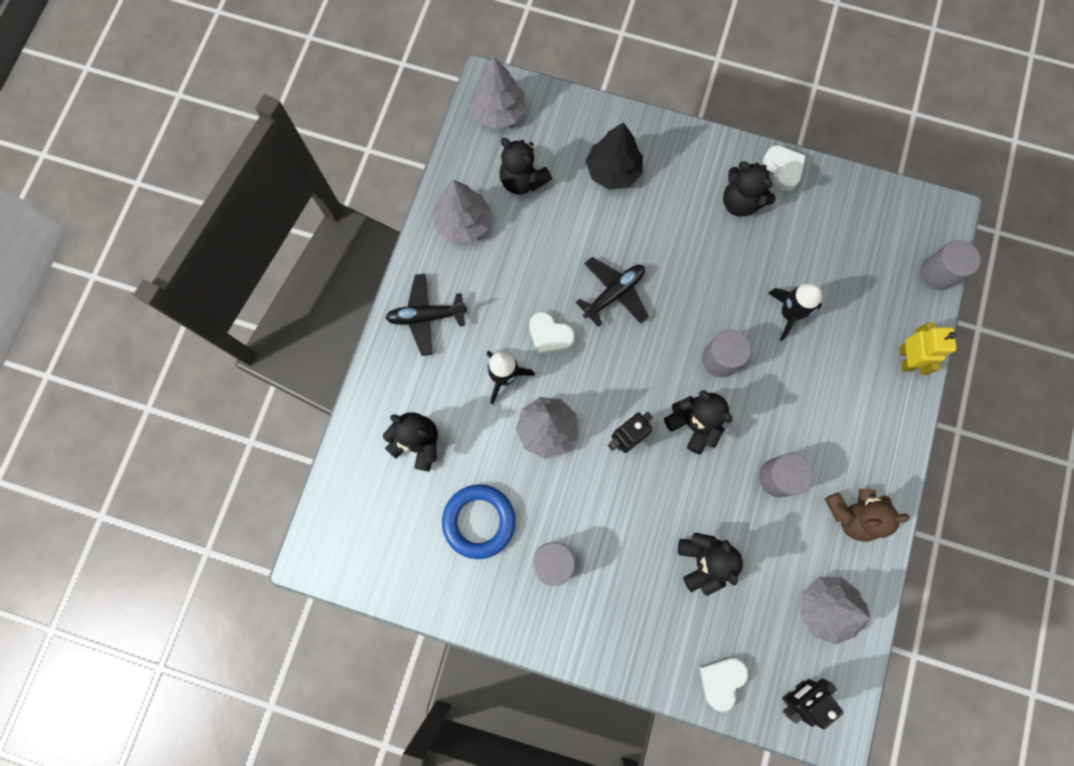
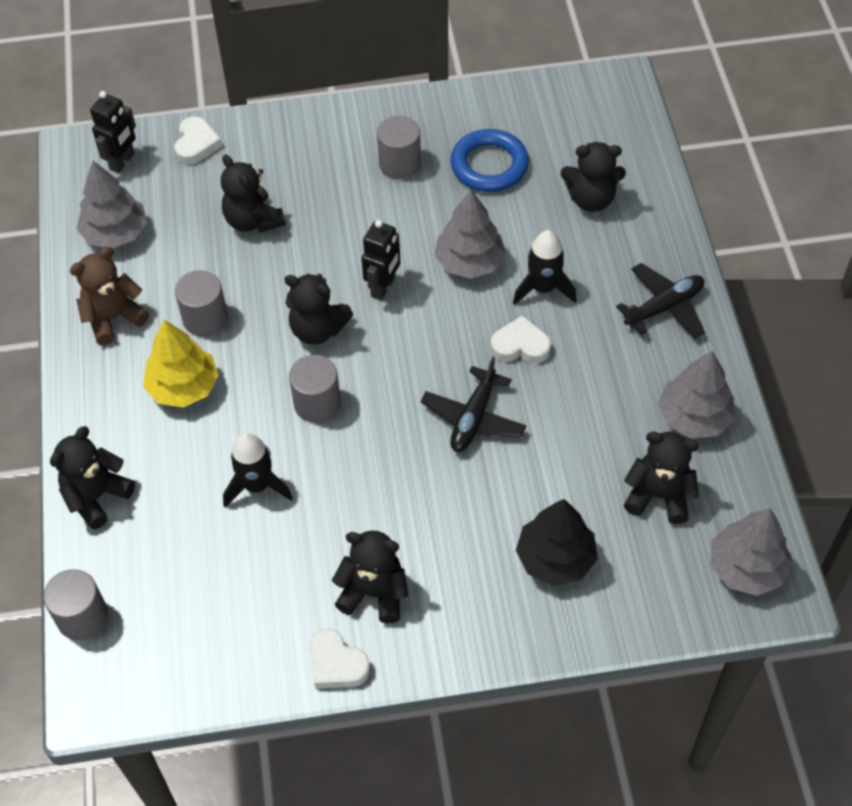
camera: 155 degrees right, 20 degrees down
(815, 421) = (183, 387): none -> yellow tree
(906, 358) = (96, 496): yellow robot -> black teddy bear

